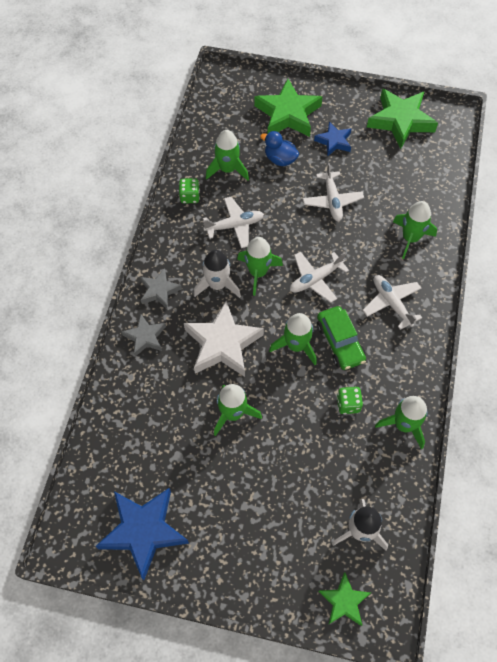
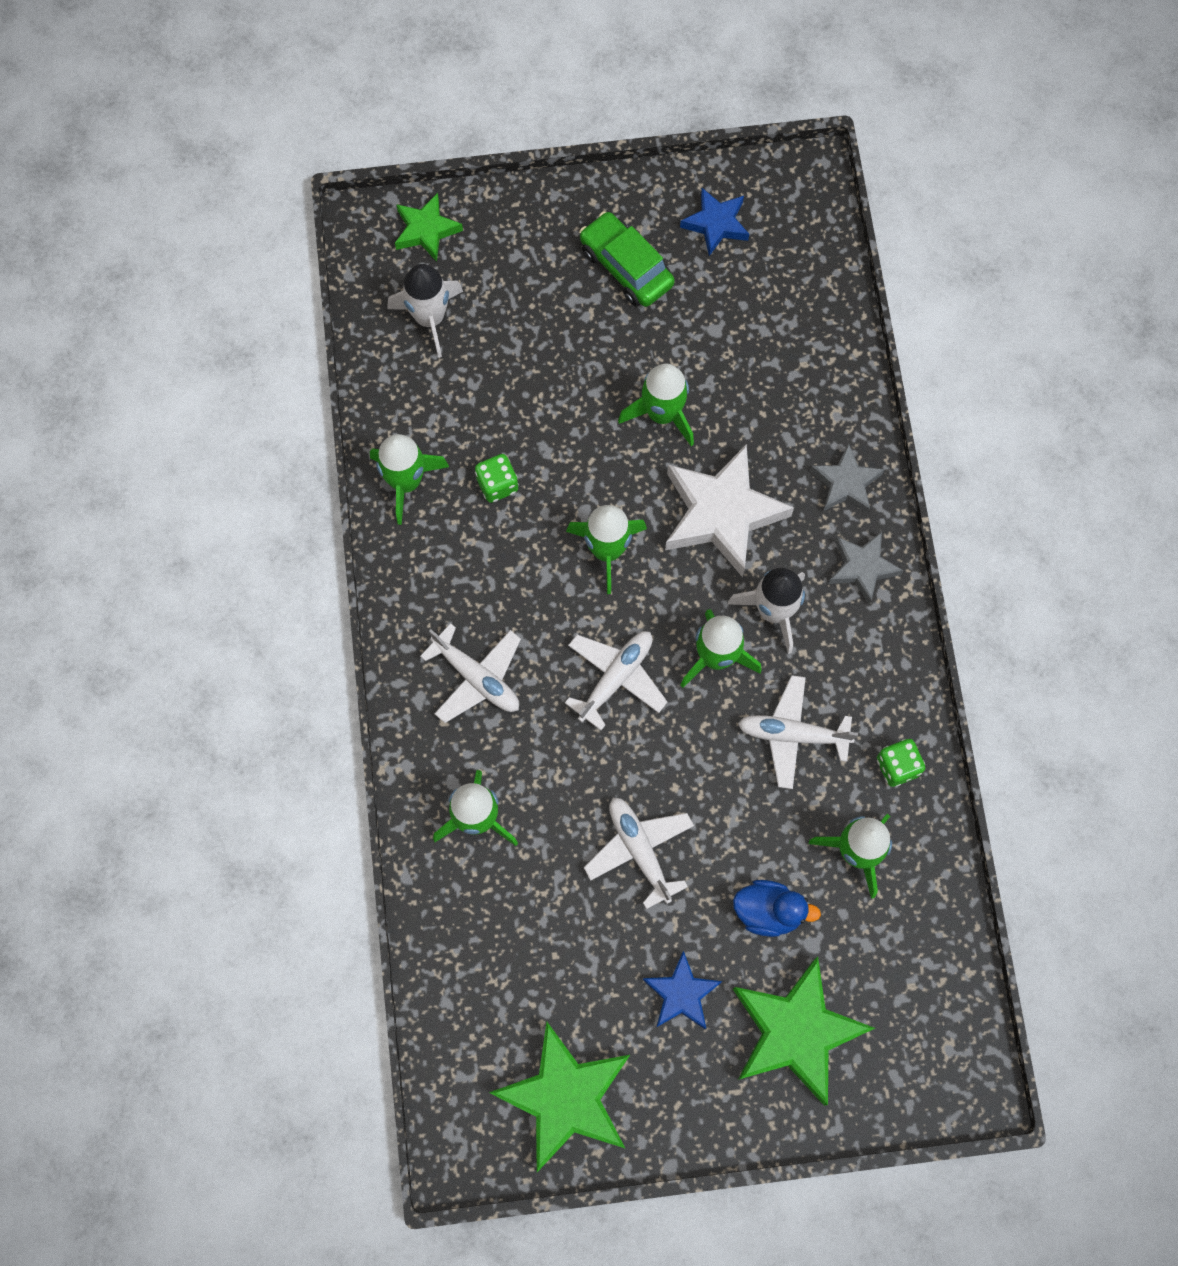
camera: 160 degrees right, 10 degrees up
(144, 531) = (716, 224): blue star -> blue star, size x0.56
(234, 226) = (792, 734): white plane -> white plane turned 45 degrees clockwise
(340, 342) = (540, 579): green car -> green car (626, 267)

